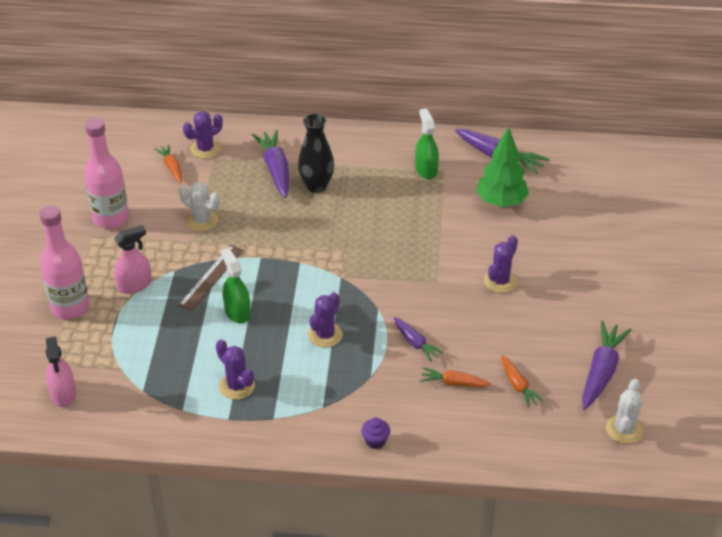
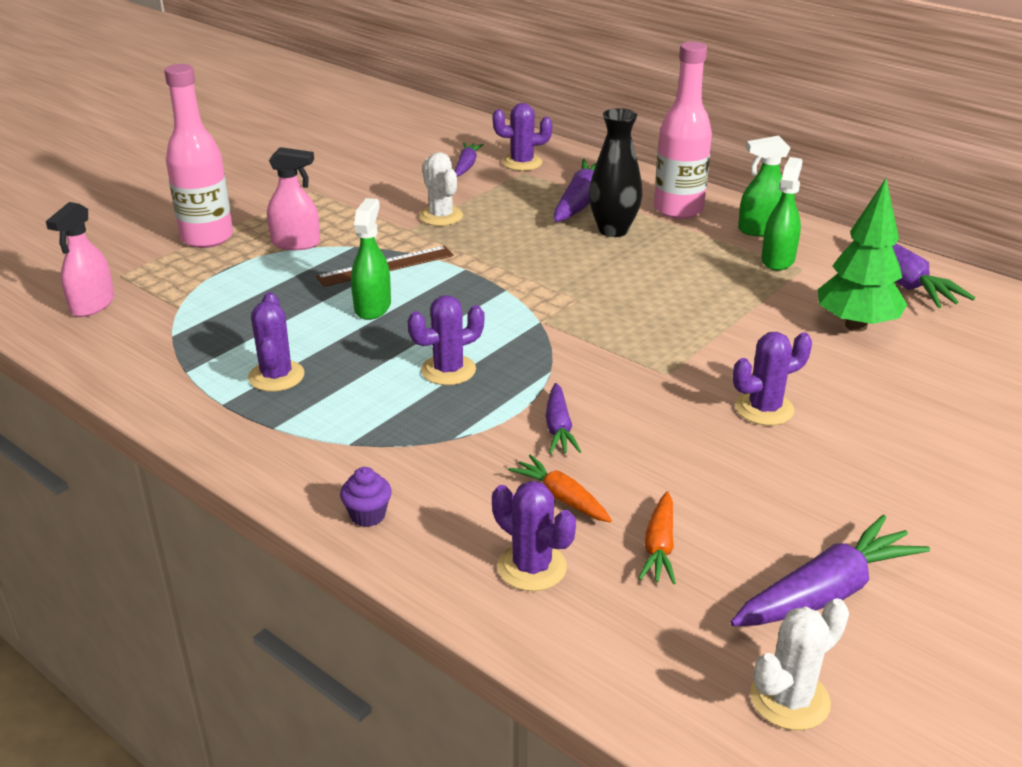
camera: 35 degrees right, 10 degrees down
(111, 218) = (348, 184): pink bottle -> pink bottle (678, 209)
(172, 167) = (466, 166): orange carrot -> purple carrot
(398, 148) = (761, 229): none -> green spray bottle
(474, 426) = (532, 567): none -> purple cactus

